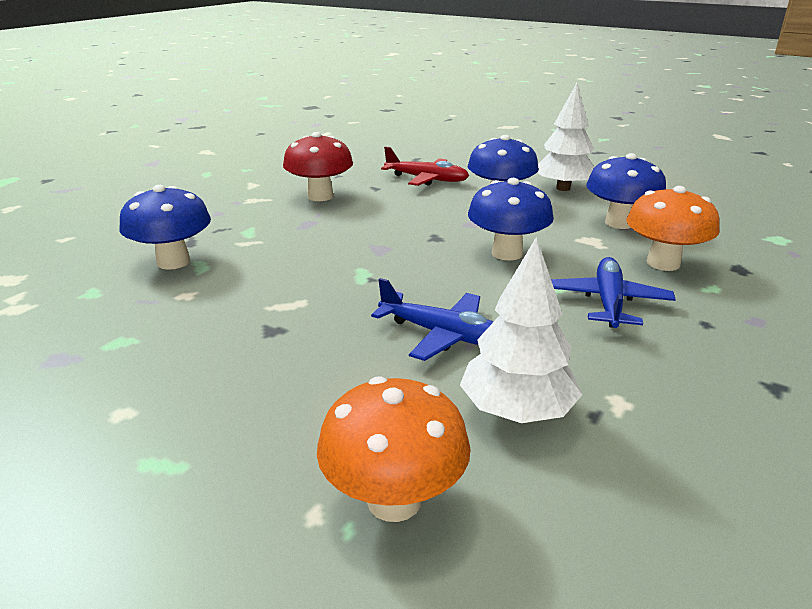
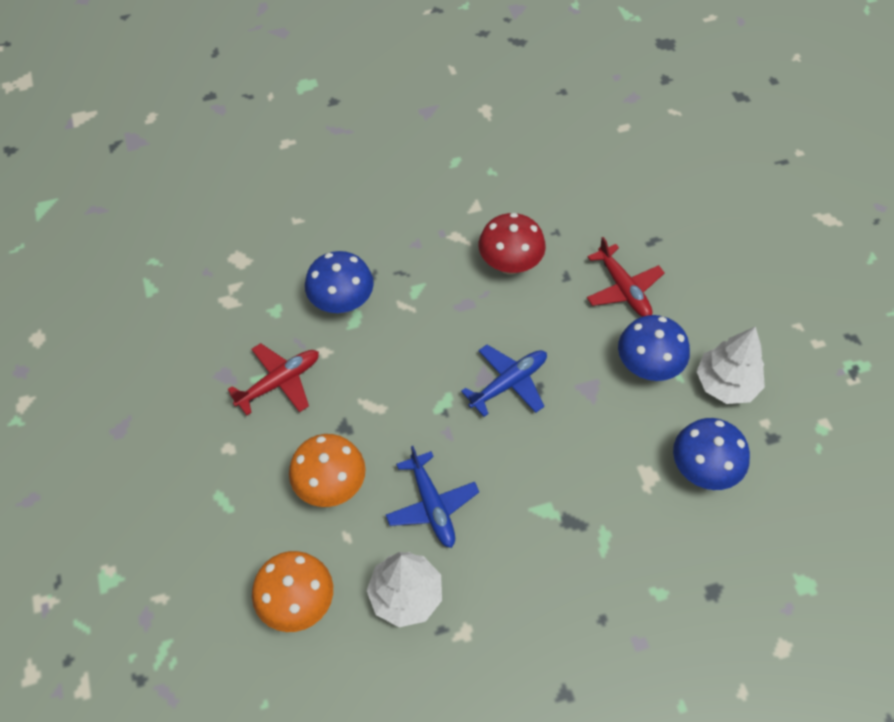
camera: 40 degrees right, 30 degrees up
(148, 334) = (279, 382): none -> red plane
(507, 253) = (565, 447): blue mushroom -> none
(608, 302) = (567, 552): blue plane -> blue plane (508, 383)
(663, 263) = (664, 542): orange mushroom -> orange mushroom (331, 485)

